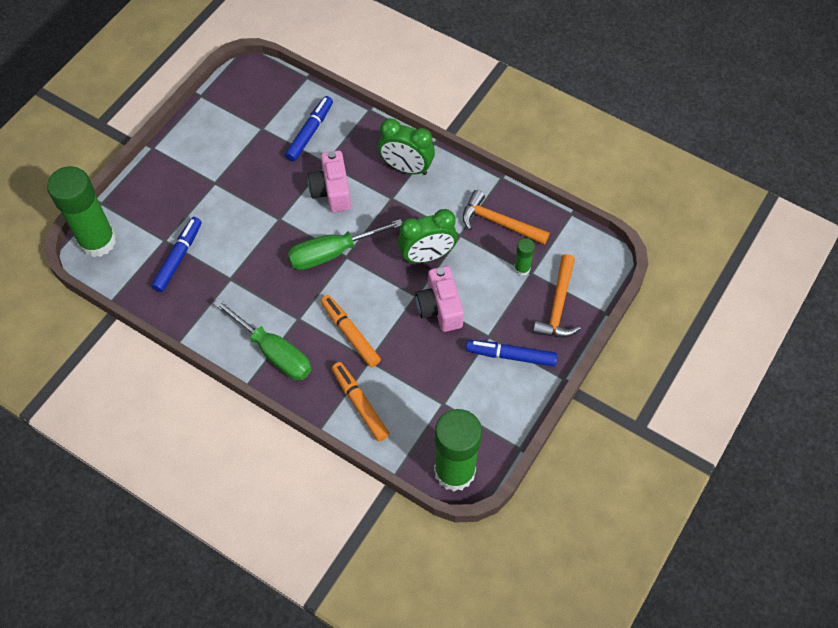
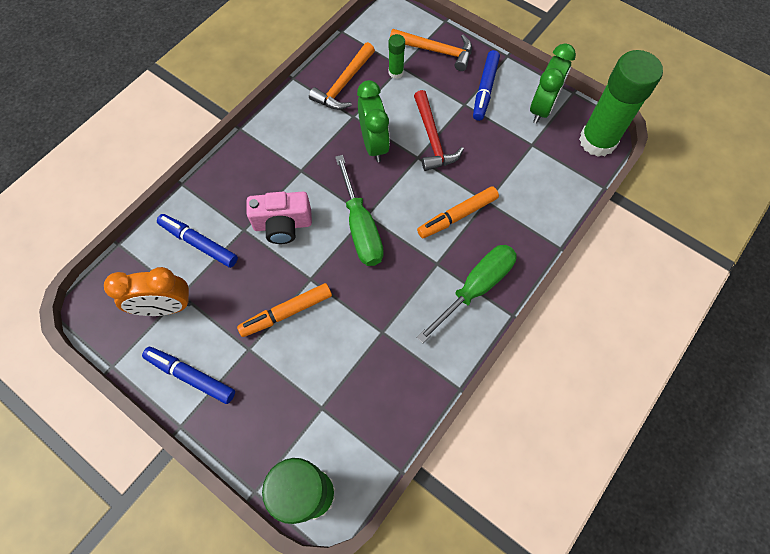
camera: 85 degrees left, 5 degrees up
(178, 257) = (348, 390): blue marker -> blue marker (191, 376)
(250, 120) = (166, 307): none -> orange clock
(360, 404) = (534, 211): orange marker -> orange marker (286, 312)
(406, 168) = (266, 154): green clock -> green clock (542, 108)
(440, 308) = (432, 139): pink camera -> red hammer

